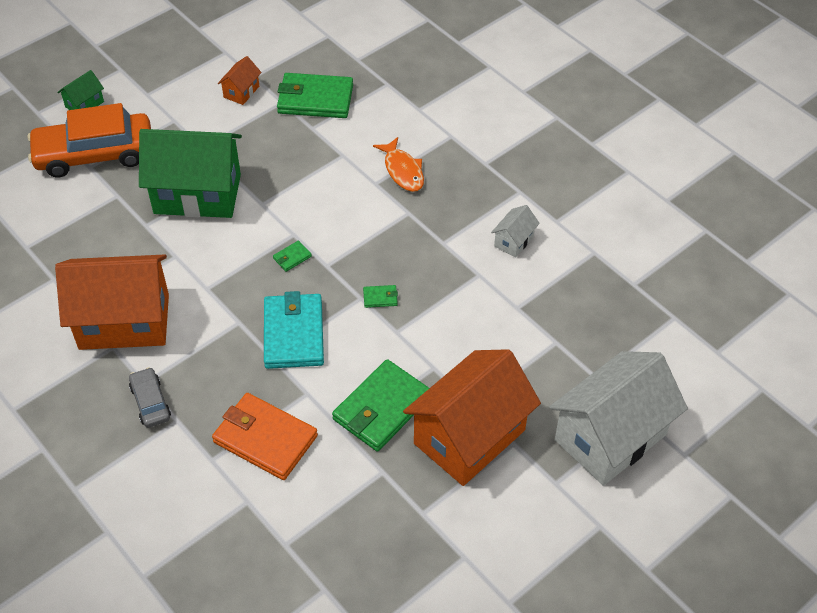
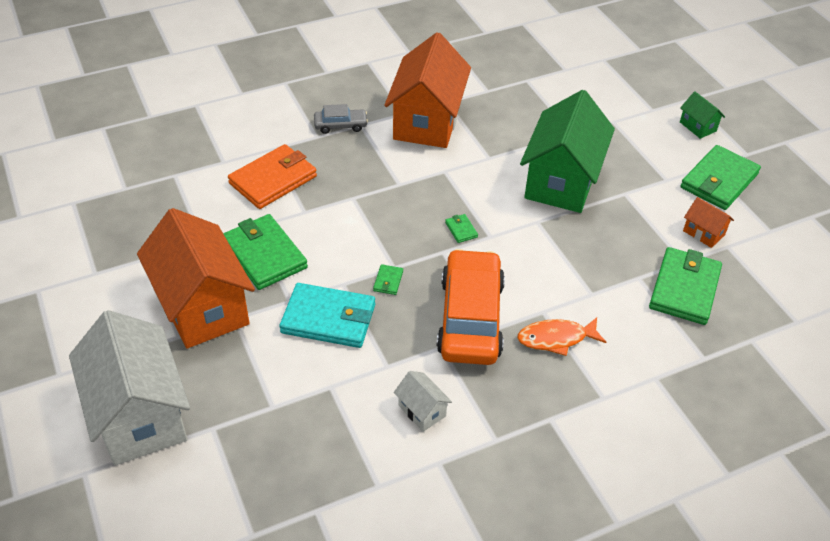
camera: 105 degrees right, 5 degrees down
(94, 154) = (629, 126): orange car -> orange car (470, 318)
(166, 86) = (719, 181): none -> green wallet
(293, 334) = (371, 215): turquoise wallet -> turquoise wallet (329, 319)

